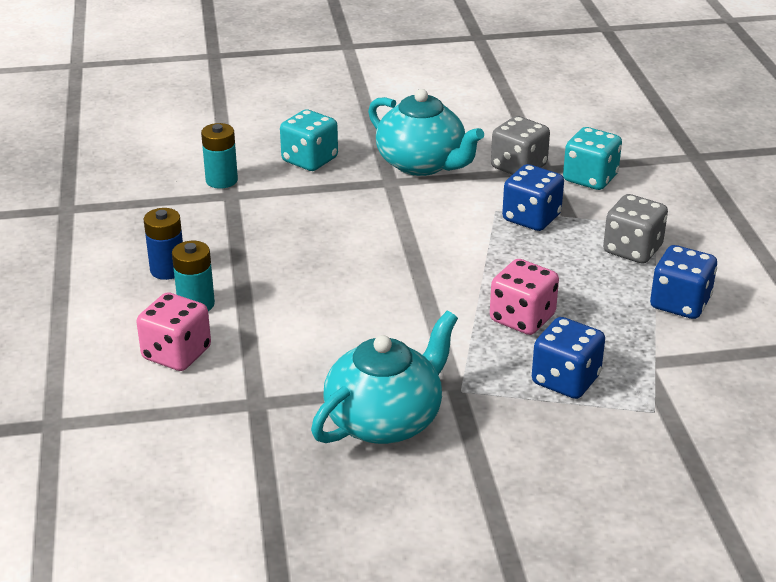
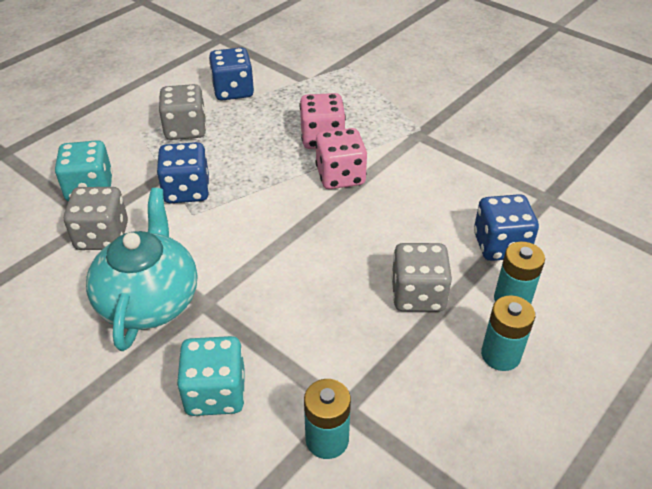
camera: 130 degrees left, 10 degrees up
(167, 270) = (500, 355): blue battery -> turquoise battery
(176, 354) = (568, 267): pink dice -> pink dice (340, 176)
(266, 266) = (418, 295): none -> grey dice
(385, 420) = (484, 141): turquoise teapot -> none
(565, 380) = (361, 99): blue dice -> blue dice (500, 245)

